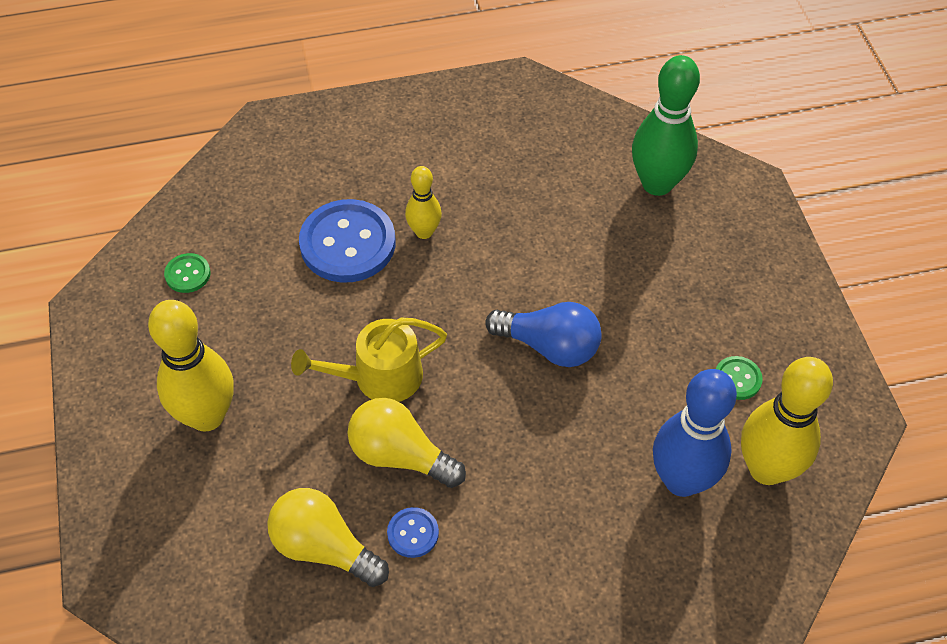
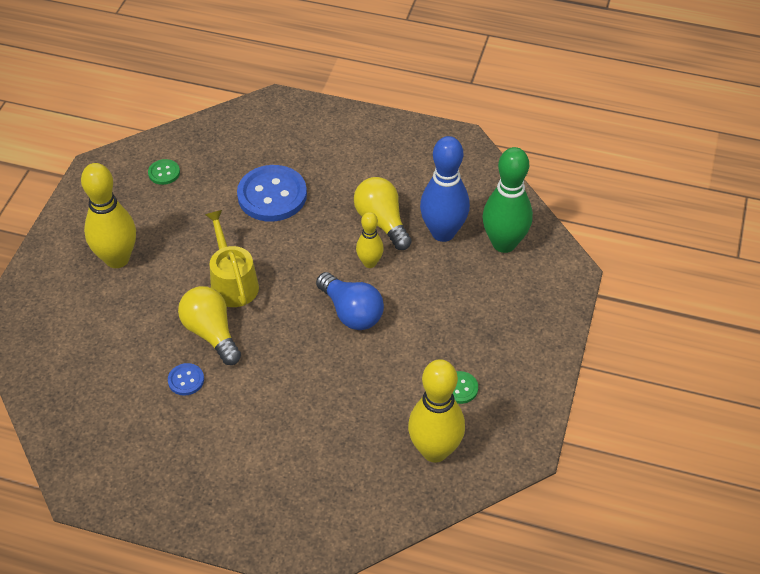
camera: 30 degrees right, 5 degrees down
(324, 547) = (130, 363): yellow light bulb -> yellow light bulb (382, 222)
(379, 377) = (232, 283): yellow watering can -> yellow watering can turned 60 degrees clockwise
(424, 232) = (325, 208): yellow bowling pin -> yellow bowling pin (369, 263)
(681, 480) = (373, 430): blue bowling pin -> blue bowling pin (443, 232)

